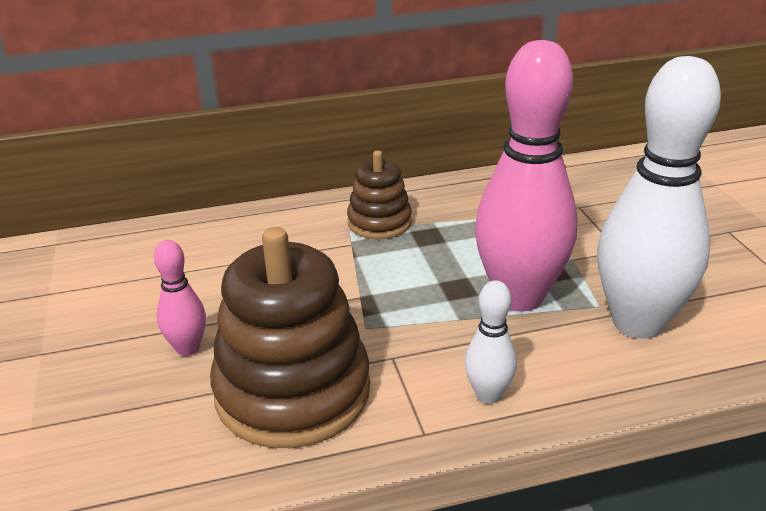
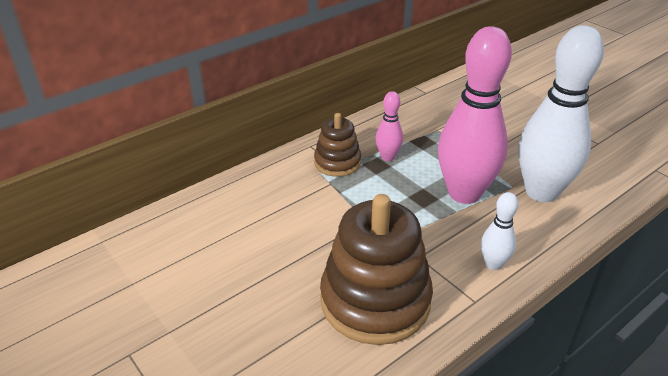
camera: 25 degrees left, 5 degrees up
(188, 348) = (279, 293): pink bowling pin -> pink bowling pin (388, 157)

